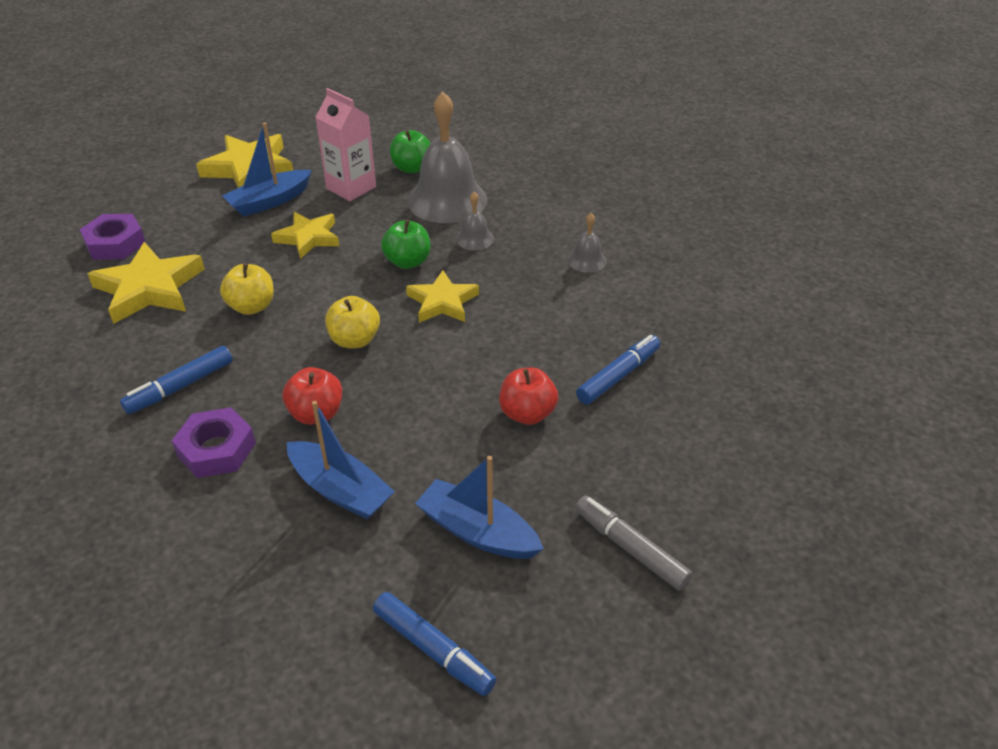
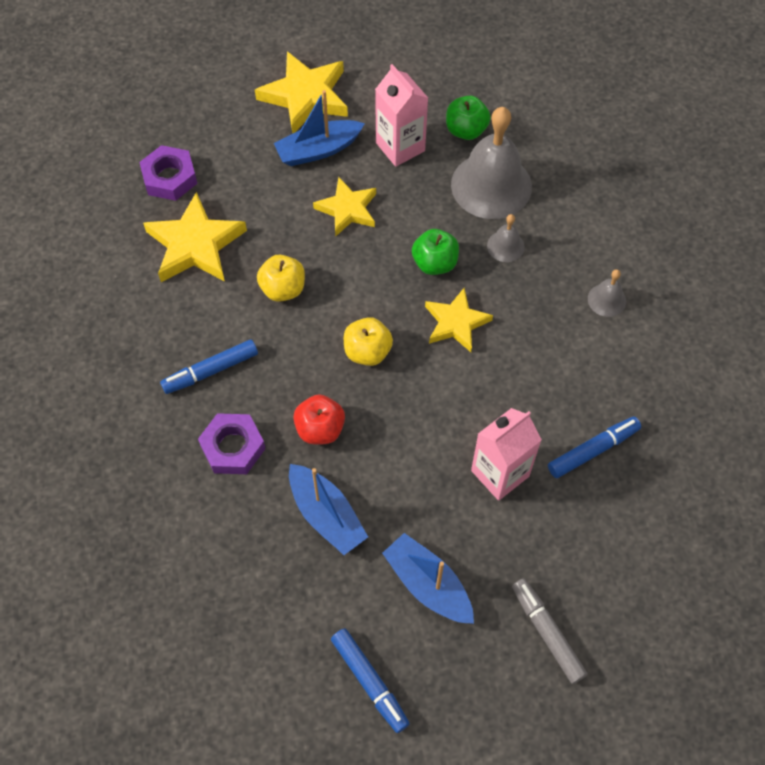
camera: 15 degrees right, 20 degrees up
(527, 414) = (500, 473): red apple -> pink carton

